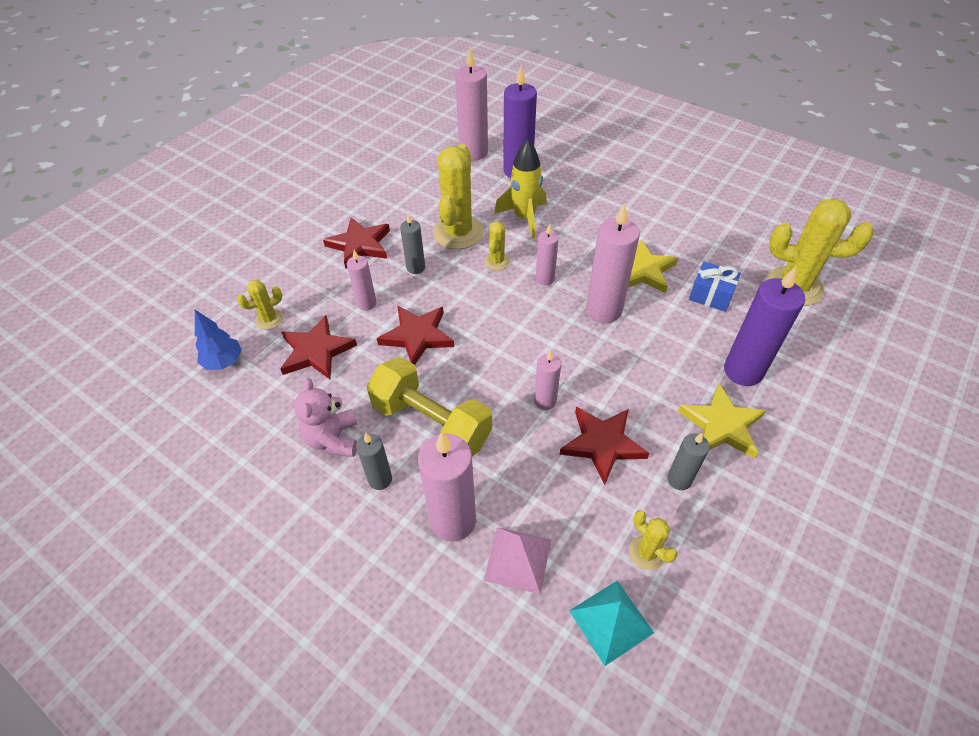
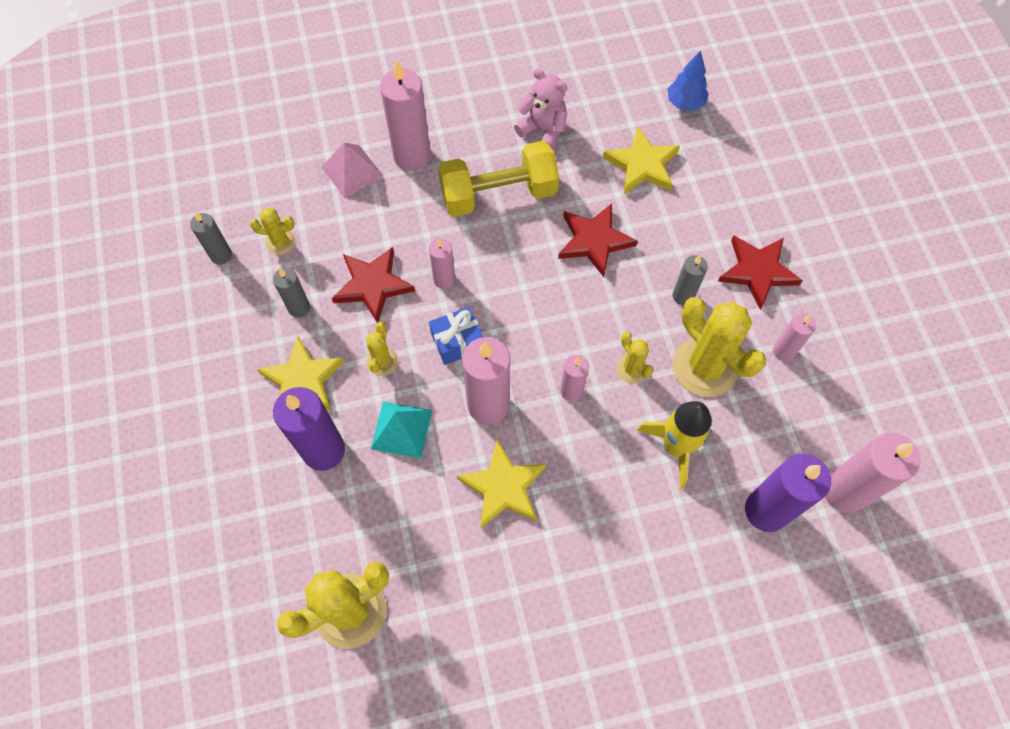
camera: 130 degrees right, 15 degrees up
(269, 319) = (710, 153): yellow cactus -> yellow cactus (382, 361)
(316, 351) = (642, 165): red star -> yellow star
(366, 303) = (668, 229): pink candle -> pink candle (783, 351)
(380, 479) = (483, 137): grey candle -> grey candle (221, 255)
(611, 621) = (269, 188): turquoise pyramid -> turquoise pyramid (401, 429)
(711, 295) = (416, 517): blue gift -> blue gift (457, 341)

